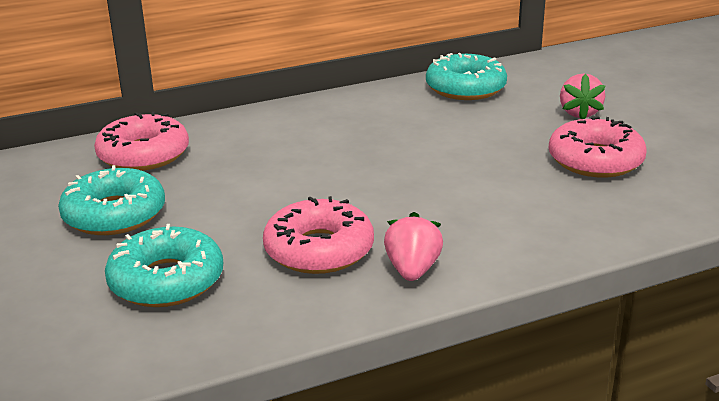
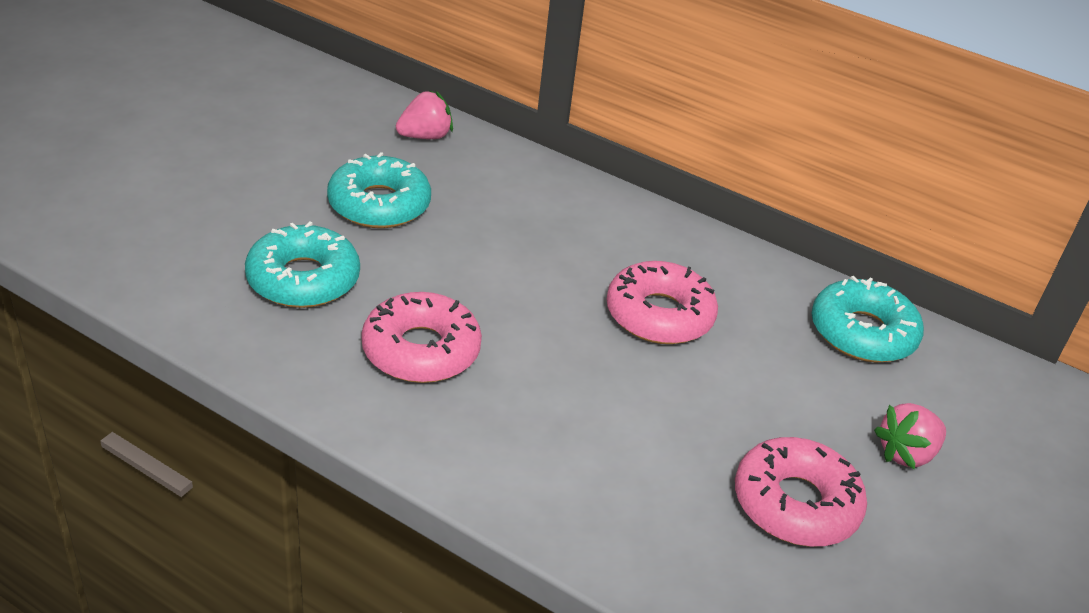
camera: 50 degrees right, 10 degrees up
(143, 154) = (491, 174): pink donut -> pink donut (659, 315)
(412, 270) = (435, 427): pink strawberry -> pink strawberry (425, 136)

